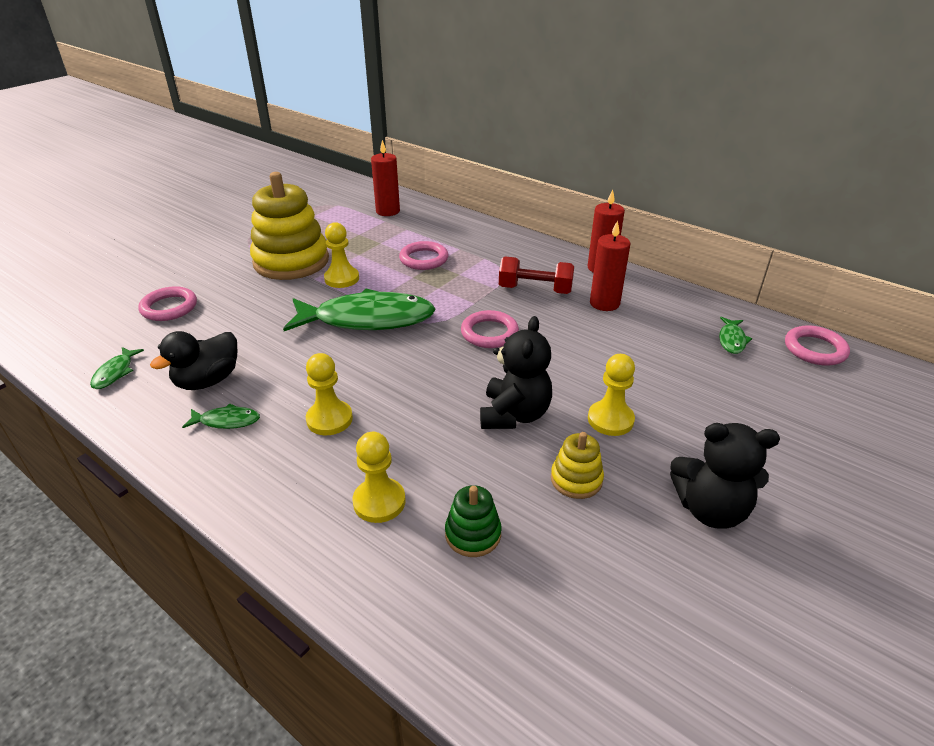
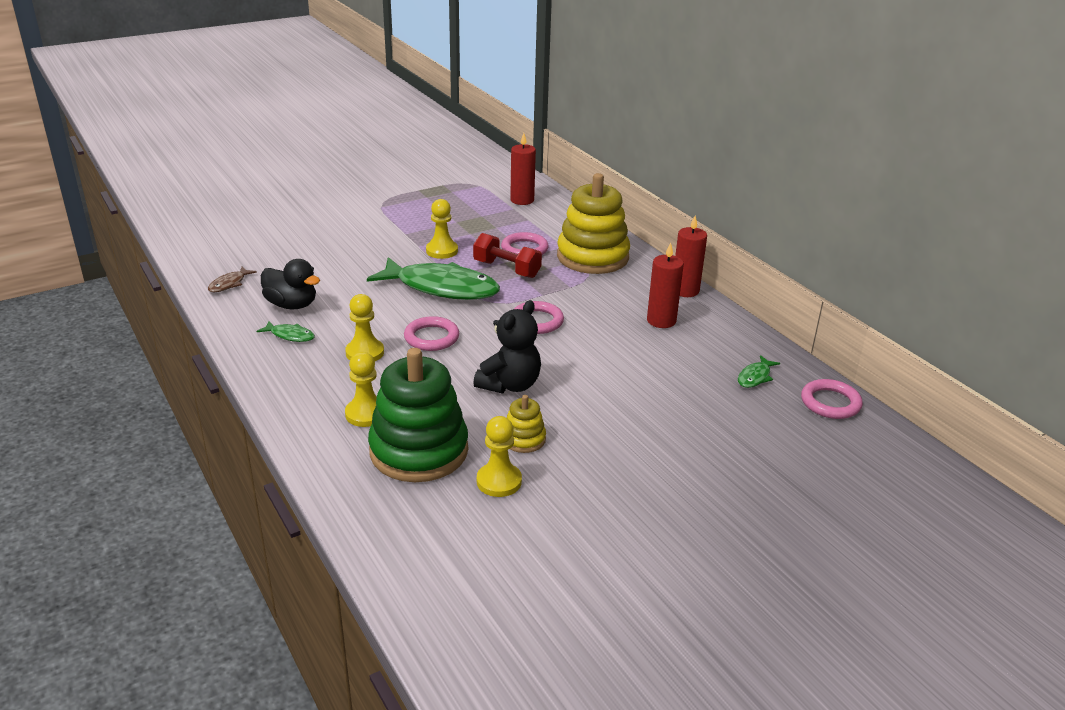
camera: 20 degrees right, 5 degrees down
(115, 373) = (229, 284): green fish -> brown fish
(169, 307) = (291, 245): pink ring -> pink ring (431, 337)
(208, 381) = (292, 305): black duck -> black duck turned 120 degrees counterclockwise
(291, 261) = (408, 228): yellow stacking toy -> yellow stacking toy (592, 257)
(473, 534) = (419, 451): green stacking toy -> green stacking toy, size x2.20
(535, 290) = (606, 296): red dumbbell -> red dumbbell (506, 269)
(610, 420) = (587, 408): yellow pawn -> yellow pawn (499, 481)
(710, 509) = (614, 486): black teddy bear -> none

